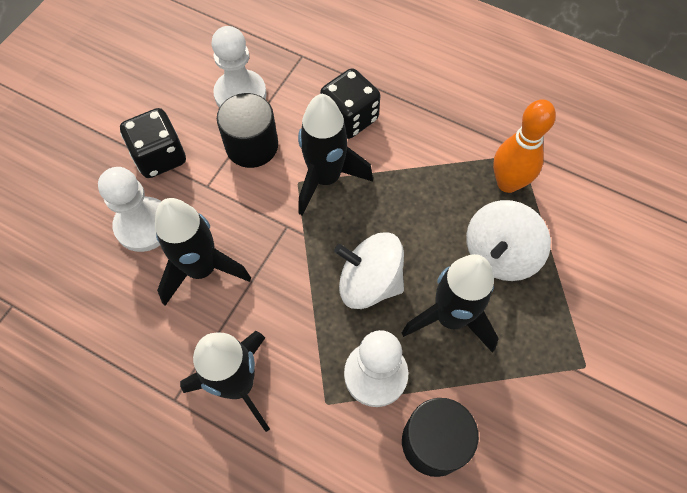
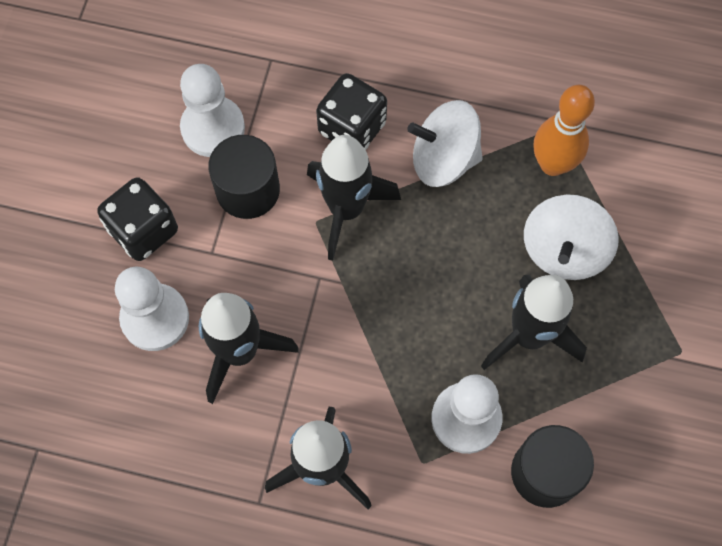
camera: 15 degrees left, 5 degrees up
(369, 282) = (430, 319): white spinning top -> white spinning top (443, 159)

